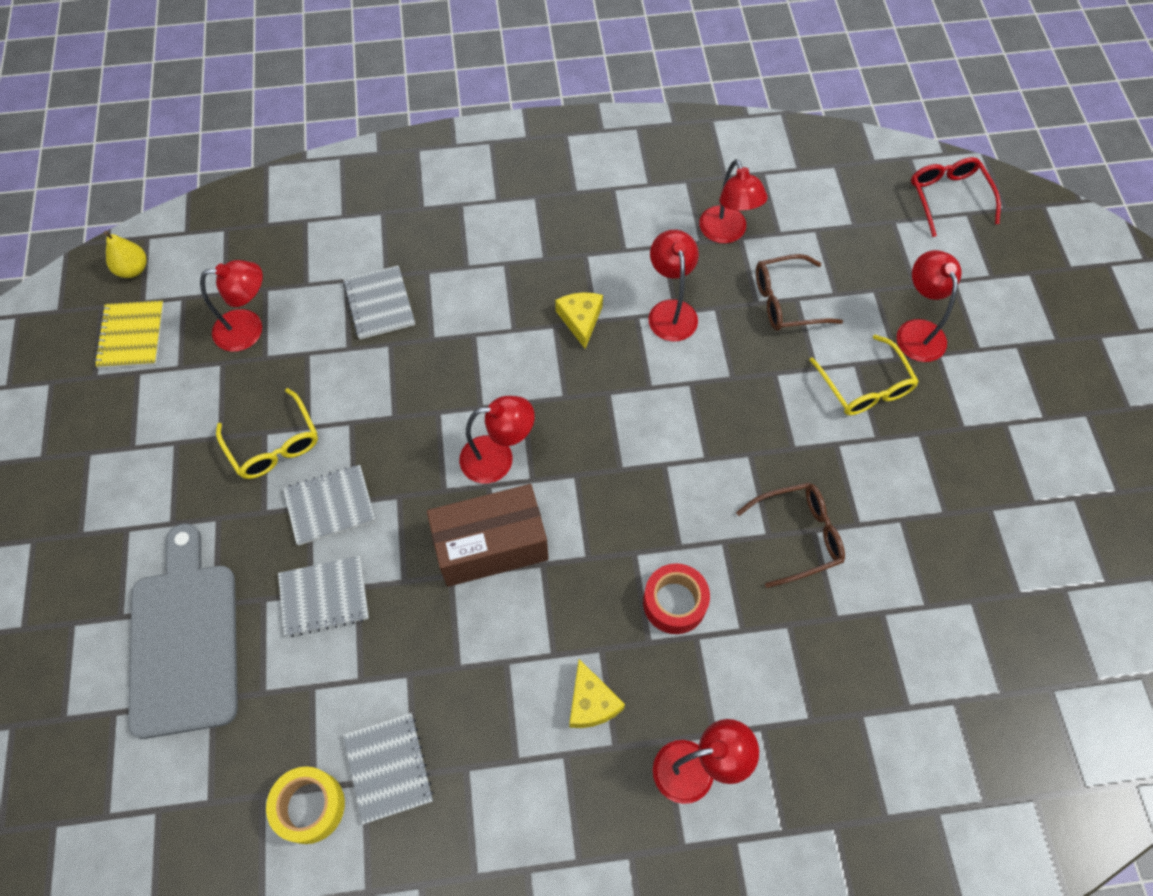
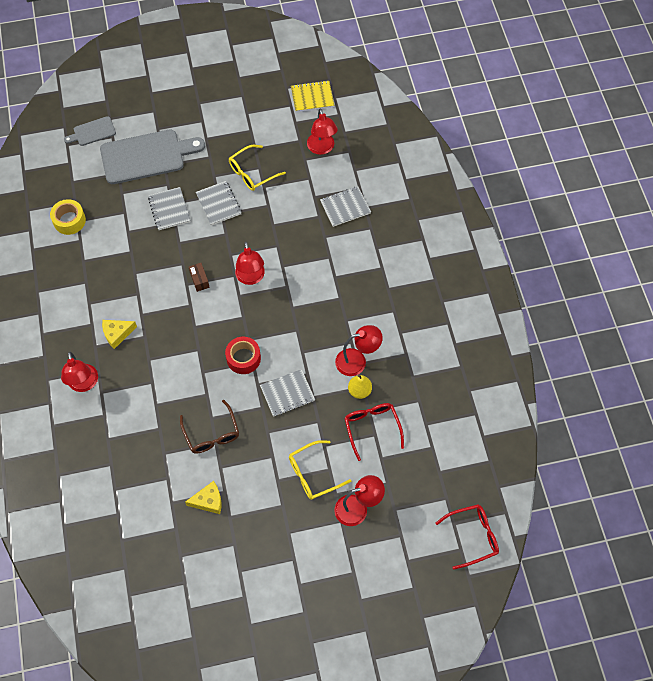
camera: 85 degrees right, 0 degrees up
(88, 757) = (92, 132): none -> grey cutting board
(133, 269) = (354, 88): yellow pear -> yellow pear (359, 391)
(389, 768) = (86, 249): grey notebook -> grey notebook (287, 394)
(491, 546) = (199, 280): brown box -> brown box, size x0.42
(580, 320) = (345, 311): yellow cheese -> yellow cheese (208, 501)
(674, 603) = (170, 370): red tape -> red tape (243, 358)
(726, 233) = (421, 391): red lamp -> none
(786, 301) = (372, 428): brown glasses -> red glasses

